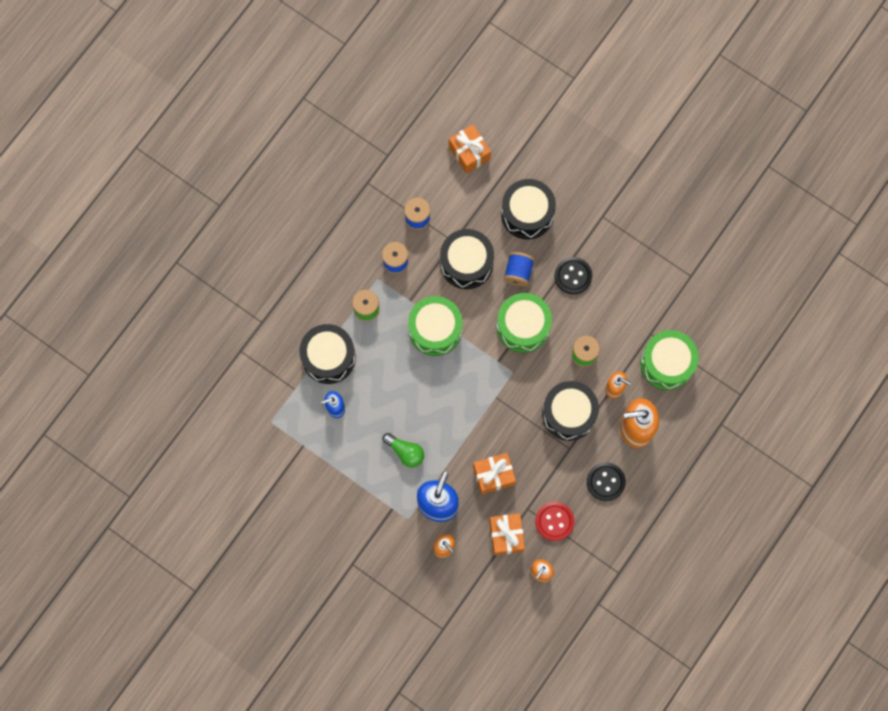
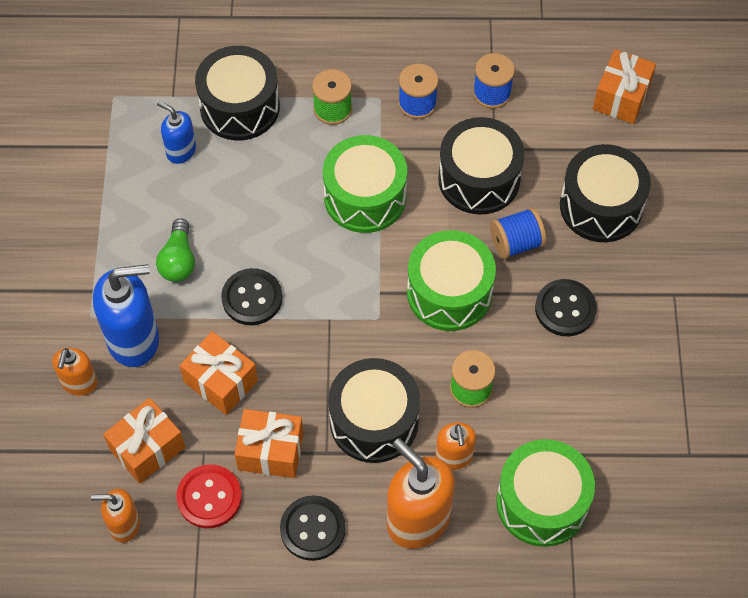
camera: 55 degrees right, 15 degrees down
(455, 428) = (252, 298): none -> black button
(550, 475) = (270, 451): none -> orange gift

